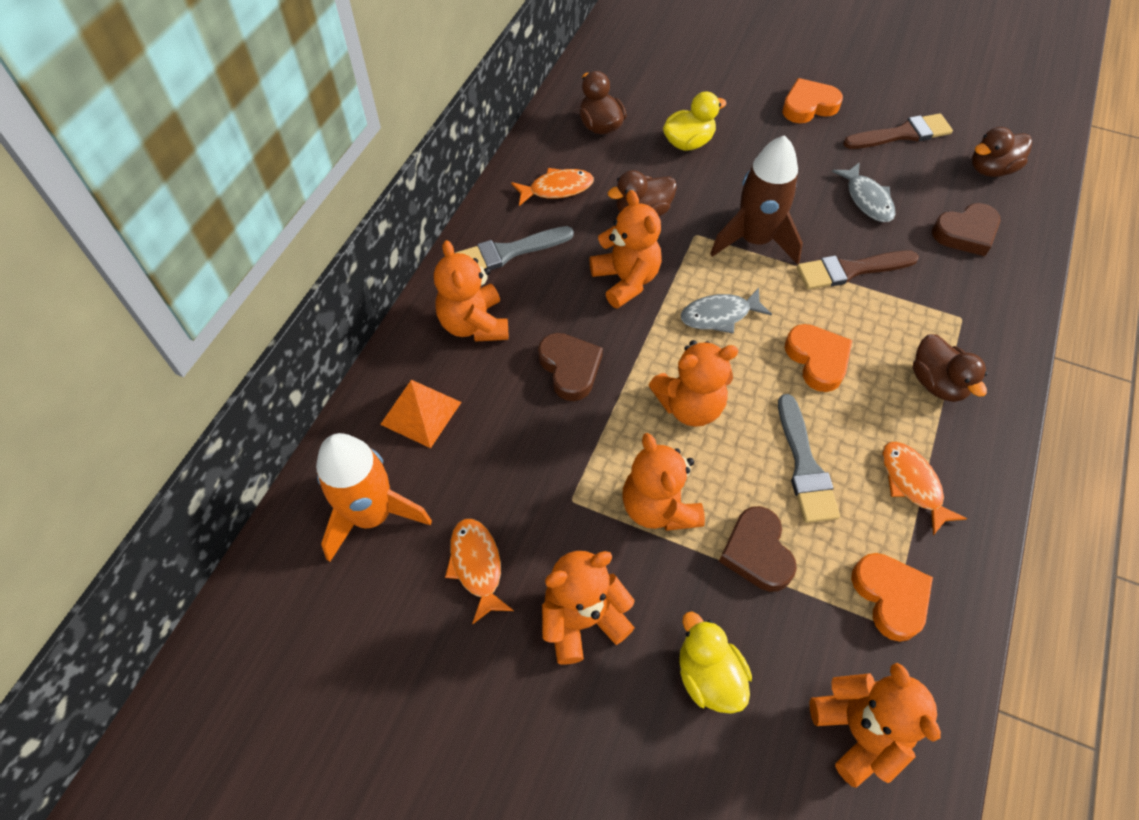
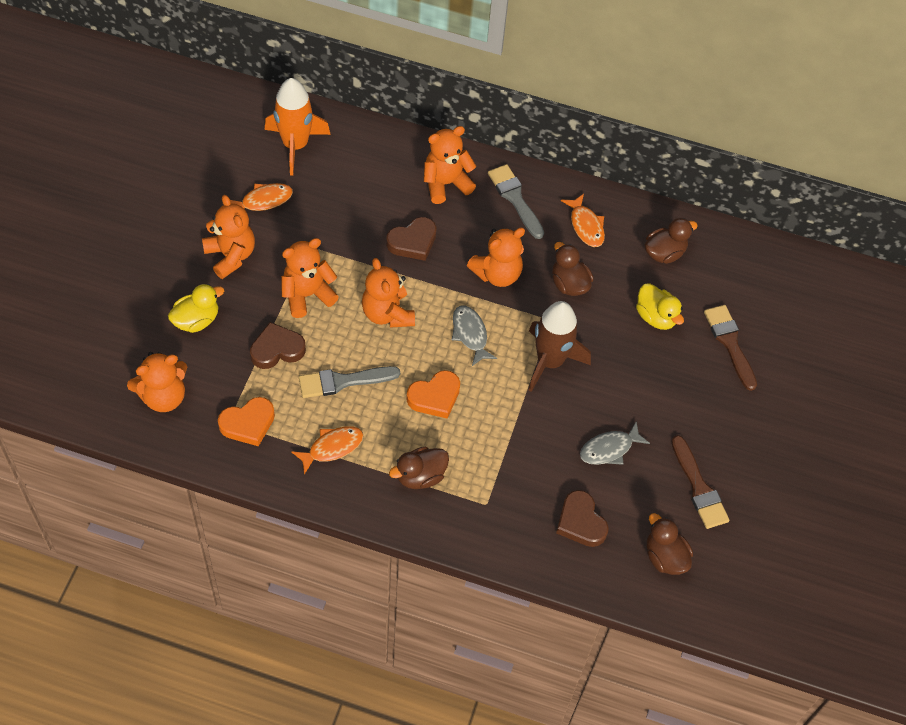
camera: 80 degrees right, 0 degrees up
(421, 413) = (370, 161): orange pyramid -> none
(808, 106) = (722, 413): orange heart -> none
(850, 270) = (527, 428): brown brush -> brown brush (729, 343)

